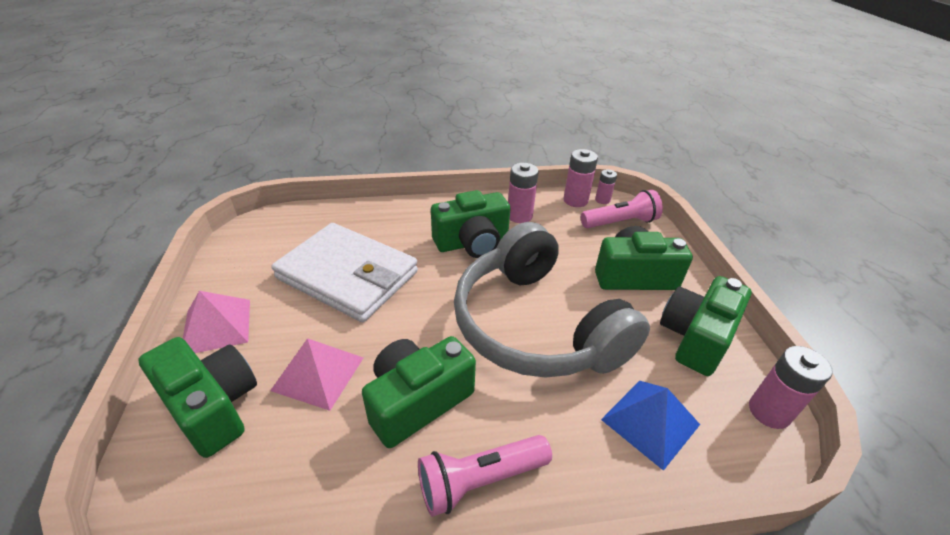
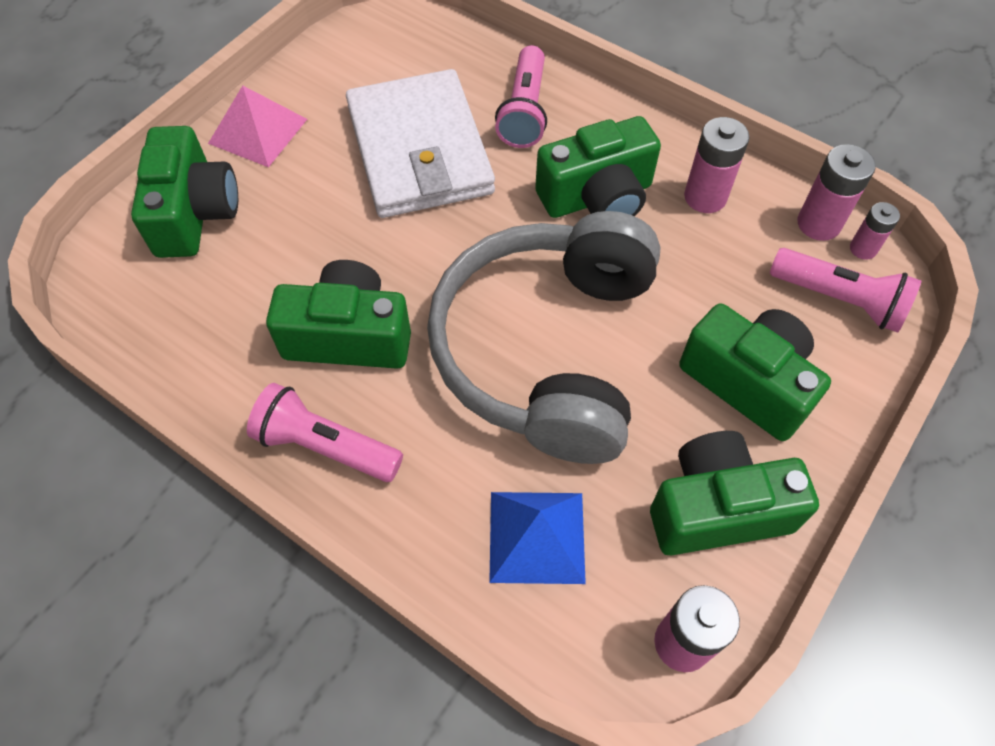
camera: 45 degrees right, 20 degrees up
(318, 373) = (295, 243): pink pyramid -> none
(388, 227) = (524, 111): none -> pink flashlight
(472, 242) = (597, 197): green camera -> green camera turned 45 degrees counterclockwise

